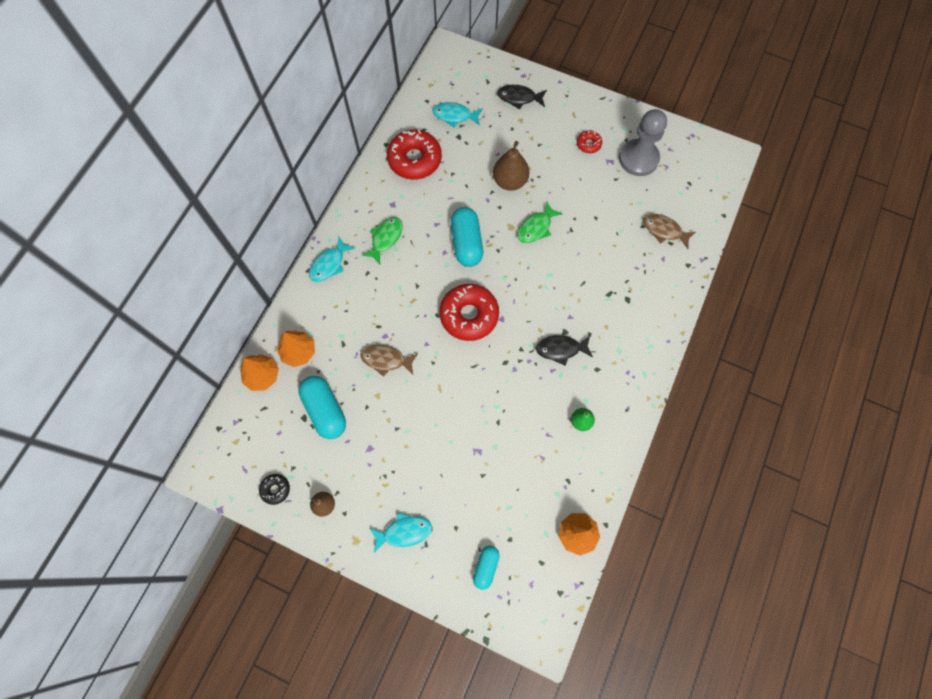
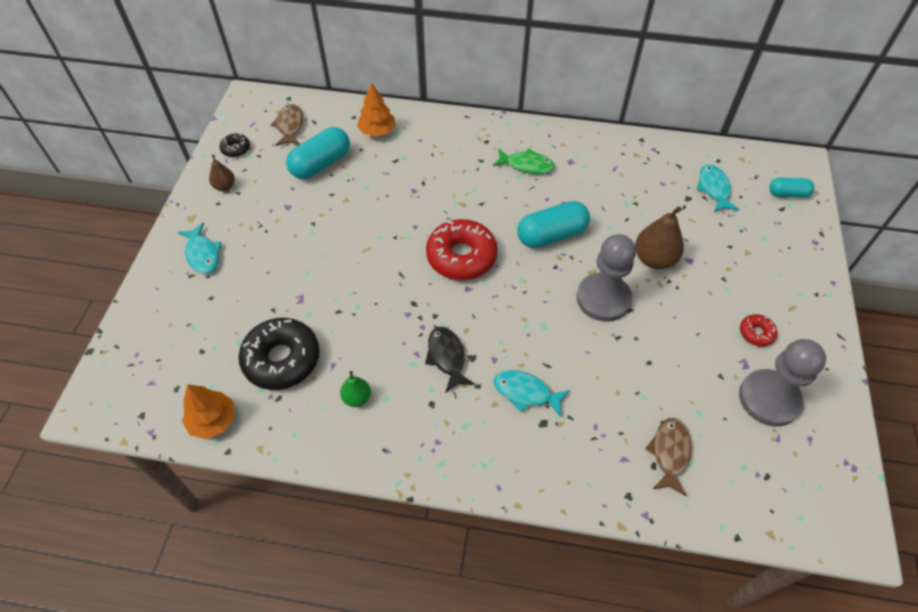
camera: 75 degrees right, 15 degrees down
(262, 375) = (346, 113): orange tree -> none
(329, 264) = (479, 130): turquoise fish -> turquoise fish (526, 392)
(386, 360) = (387, 197): brown fish -> brown fish (290, 126)
(414, 160) = (635, 167): red donut -> none
(486, 567) = (169, 334): turquoise capsule -> turquoise capsule (788, 194)
(519, 98) = (779, 244): black fish -> none
(533, 474) = (282, 359): none -> black donut
(536, 227) = (603, 299): green fish -> grey pawn

